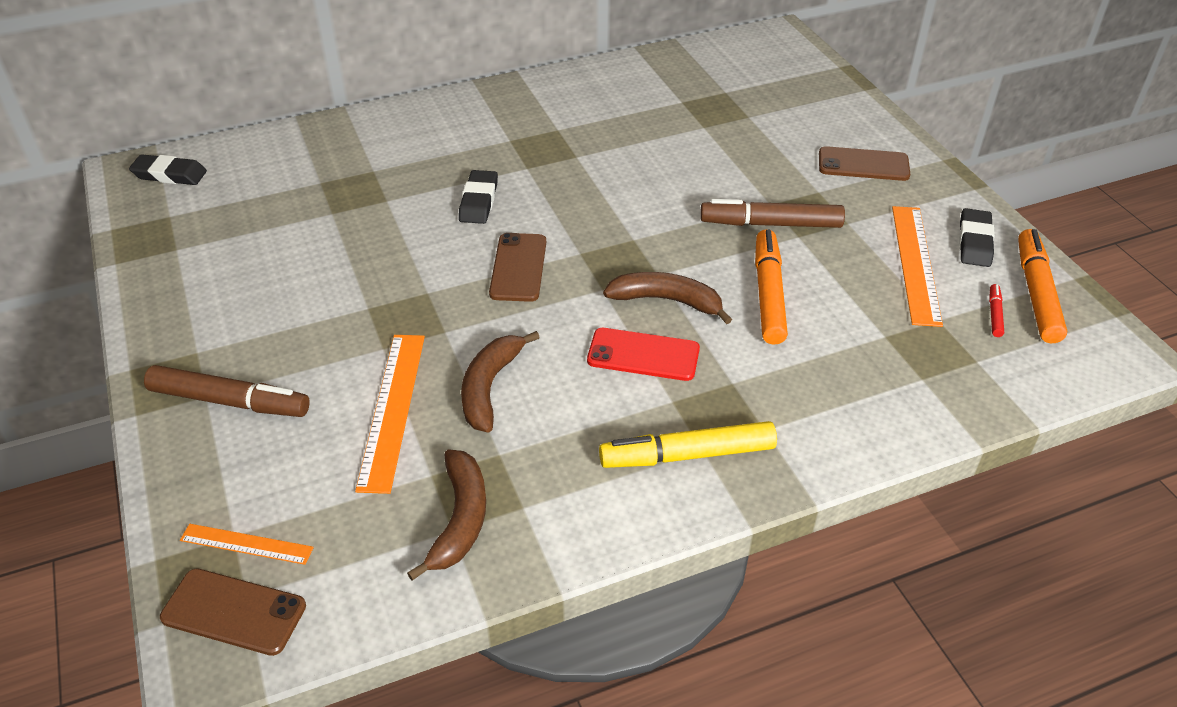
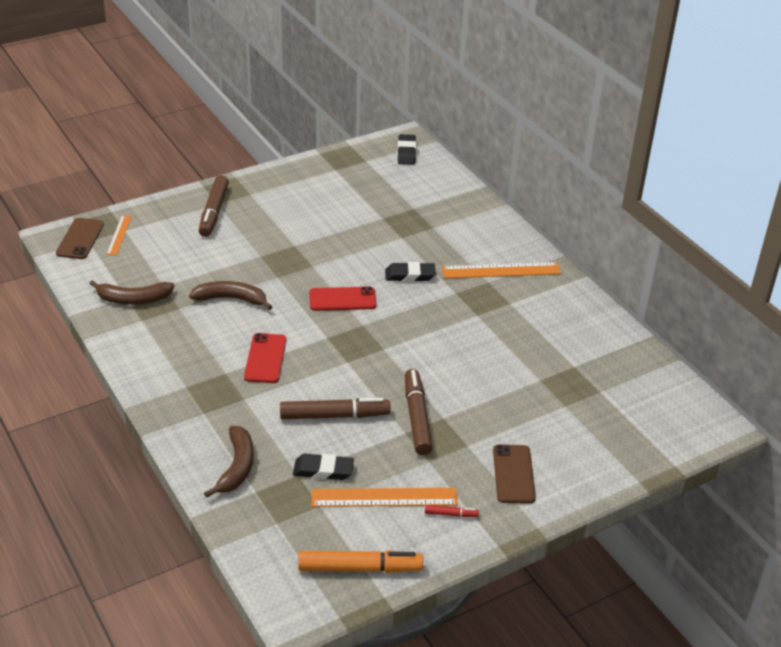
camera: 80 degrees right, 5 degrees down
(392, 409) = (211, 266): orange ruler -> orange ruler (501, 270)
(518, 267) = (342, 299): brown phone -> red phone
(667, 301) = (319, 367): brown banana -> brown banana (237, 467)
(687, 455) = (181, 380): yellow marker -> none
(768, 294) = (334, 415): orange marker -> brown marker
(974, 242) = (420, 537): black eraser -> black eraser (323, 470)
(994, 314) = (330, 539): red marker -> red marker (451, 514)

